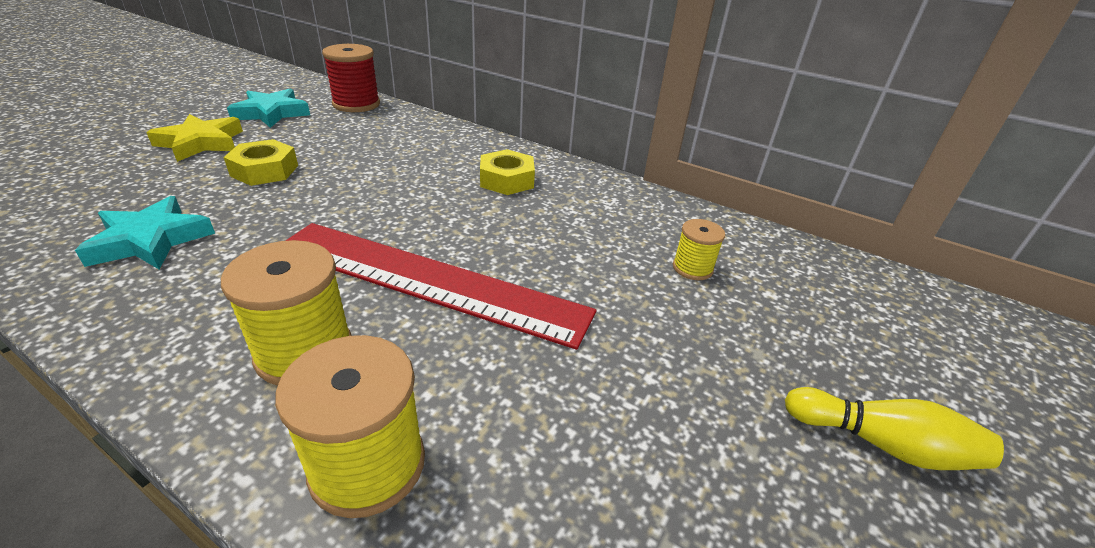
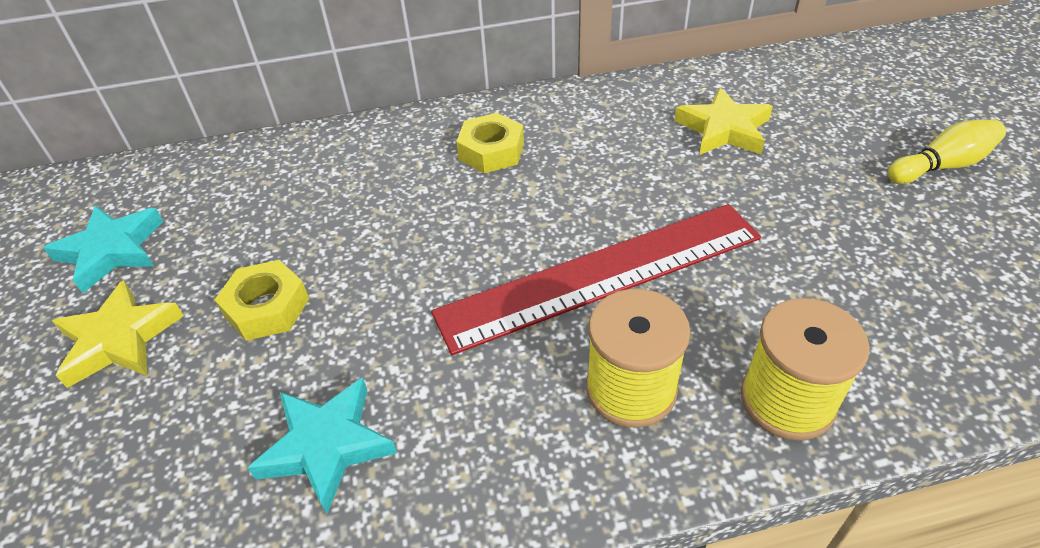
camera: 40 degrees left, 10 degrees up
(356, 104) = (185, 174): red spool -> none
(692, 268) = (724, 129): yellow spool -> yellow star

